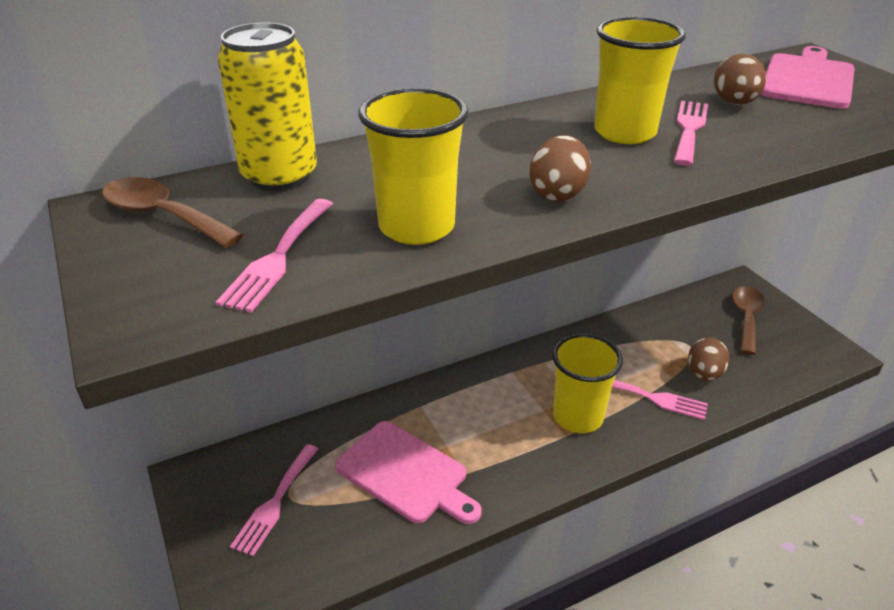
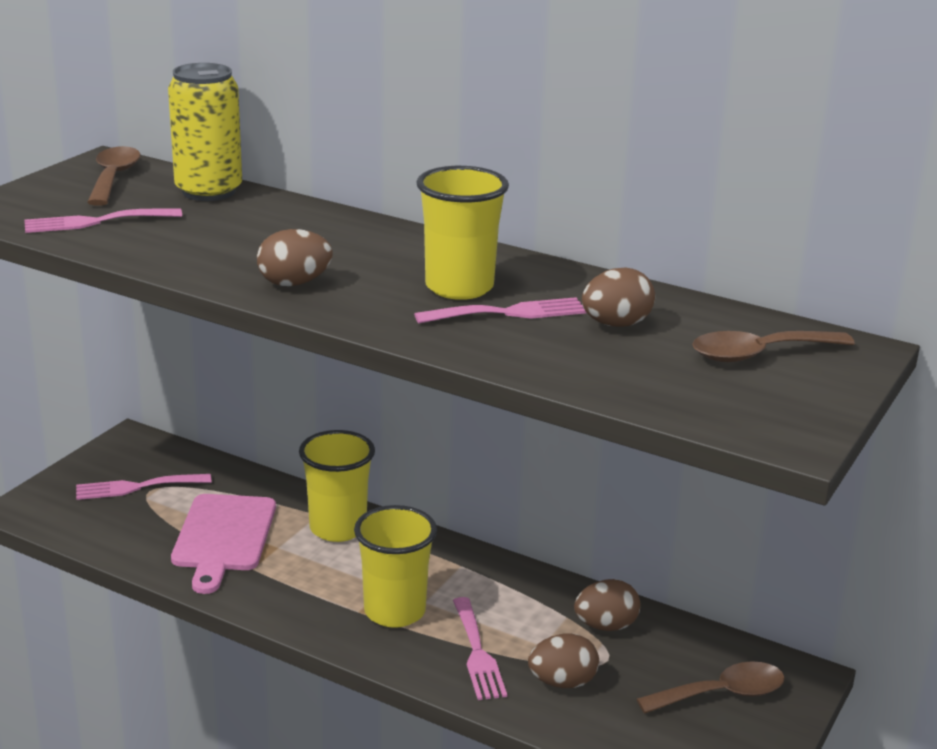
camera: 55 degrees right, 10 degrees down
(416, 227) = (181, 249): yellow cup -> yellow cup (338, 528)
(654, 330) = (605, 626): none -> brown egg
(807, 79) = (759, 354): pink cutting board -> brown spoon

